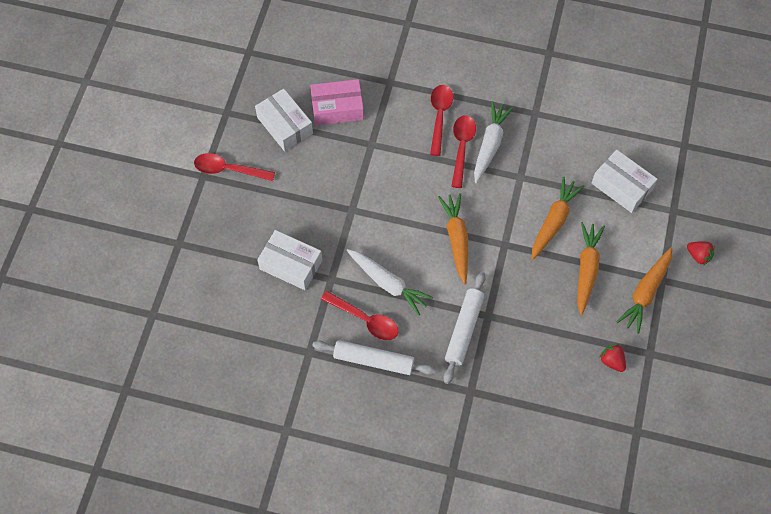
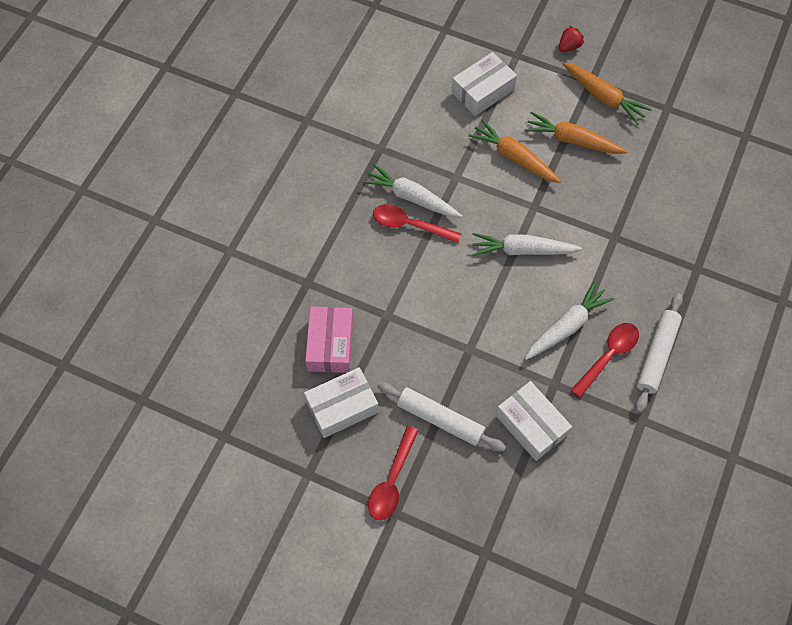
camera: 80 degrees left, 0 degrees up
(291, 264) = (531, 425): white box -> white box turned 75 degrees counterclockwise
(439, 117) = (365, 240): red spoon -> none
(456, 239) = (522, 250): orange carrot -> white carrot
(464, 329) = (628, 262): white rolling pin -> white rolling pin (440, 419)
(612, 361) = (673, 140): red strawberry -> none

